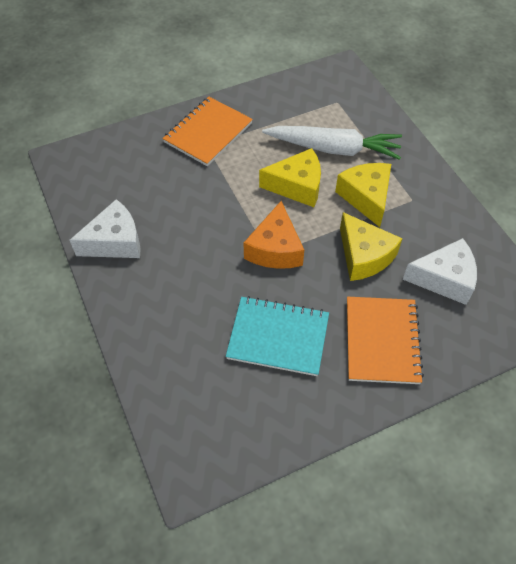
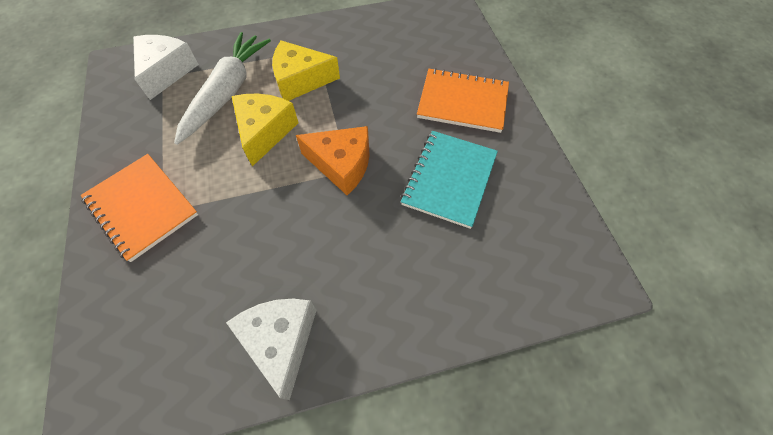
camera: 80 degrees left, 5 degrees up
(364, 256) = (369, 96): yellow cheese -> none
(444, 279) = (406, 49): white cheese -> white cheese (166, 71)

